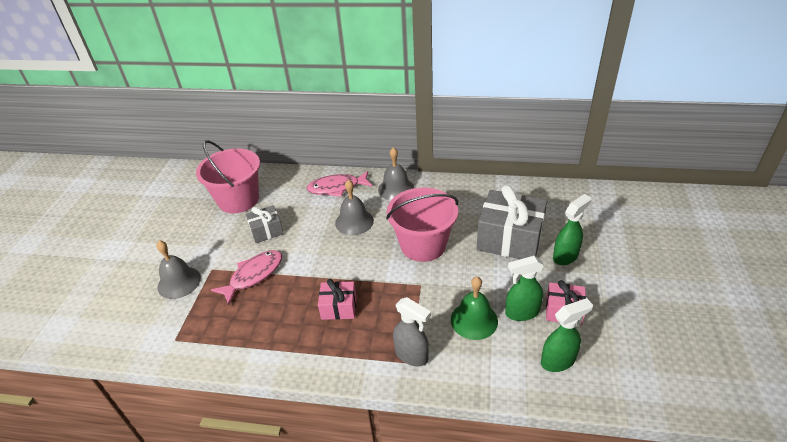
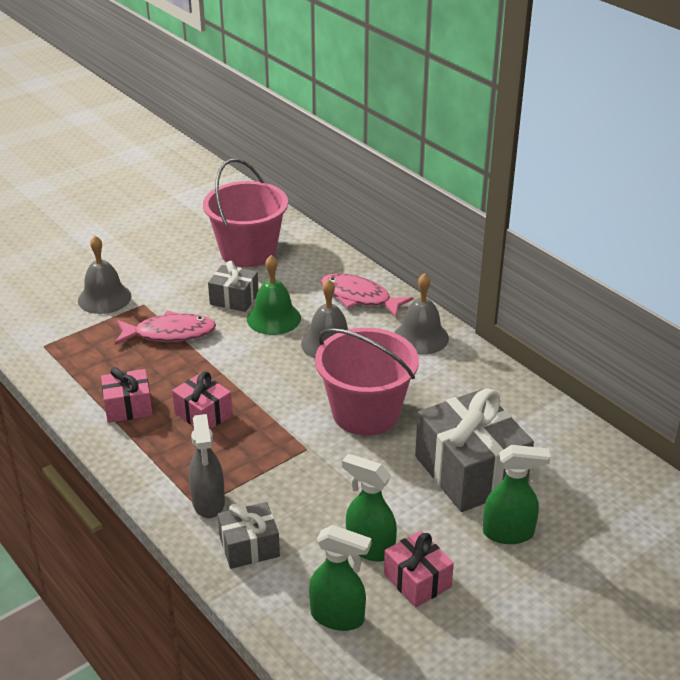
camera: 40 degrees right, 5 degrees down
(287, 337) = (128, 407): none -> pink gift
(467, 361) = (249, 547): none -> grey gift
(474, 320) = (311, 518): green bell -> green bell (273, 318)

